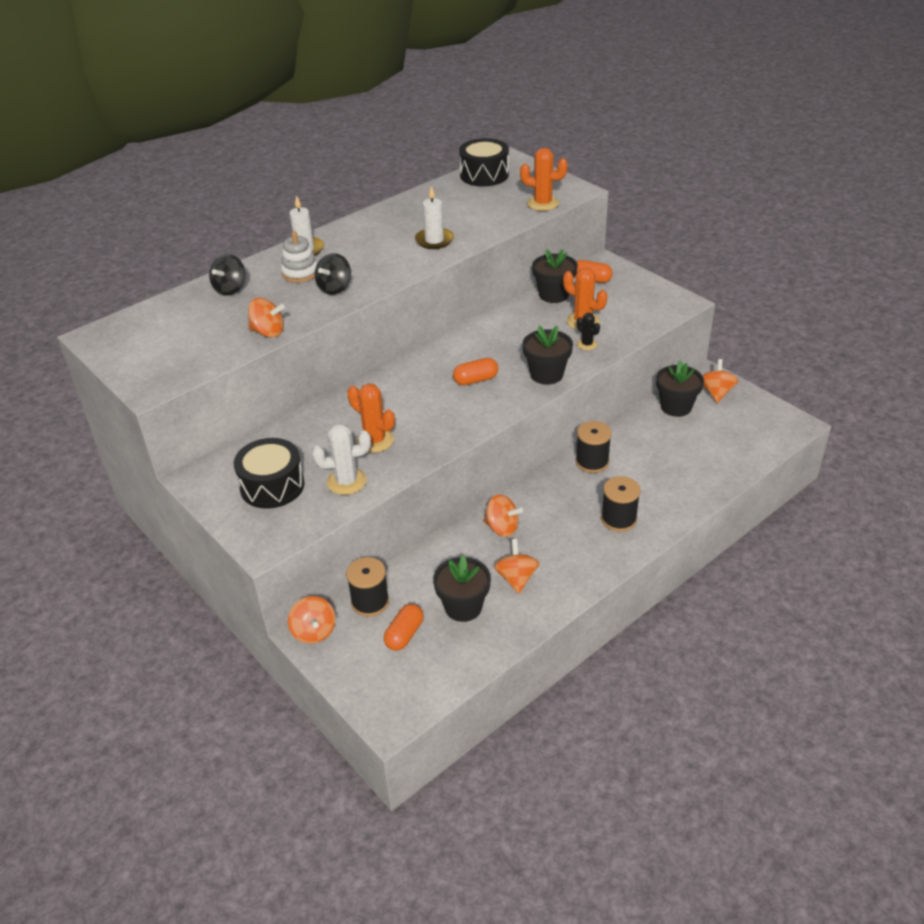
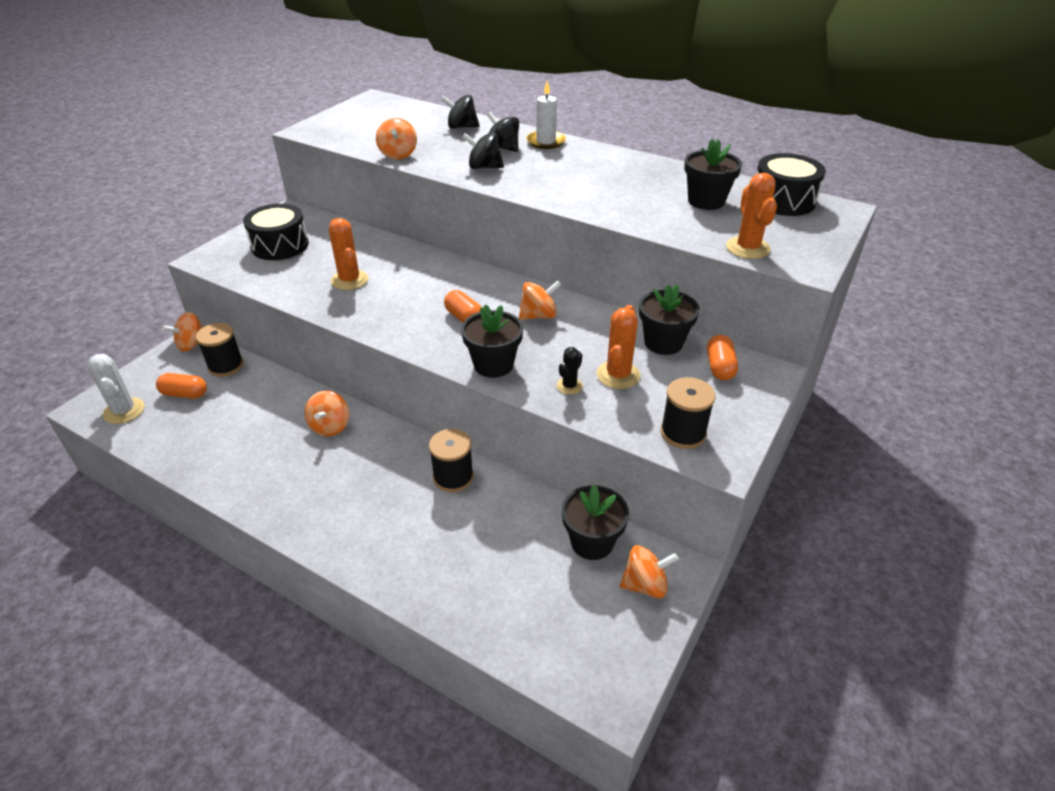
camera: 70 degrees right, 0 degrees up
(300, 273) = (503, 148): white stacking toy -> black spinning top
(346, 481) = (288, 278): white cactus -> white cactus (124, 411)
(375, 440) = (349, 280): orange cactus -> orange cactus turned 45 degrees counterclockwise
(434, 240) = (607, 197): white candle -> none
(463, 607) = (218, 422): black flower pot -> black flower pot (706, 201)
(516, 578) = (257, 451): orange spinning top -> orange spinning top (539, 316)
(618, 519) = (357, 517): black spool -> black spool (683, 433)

